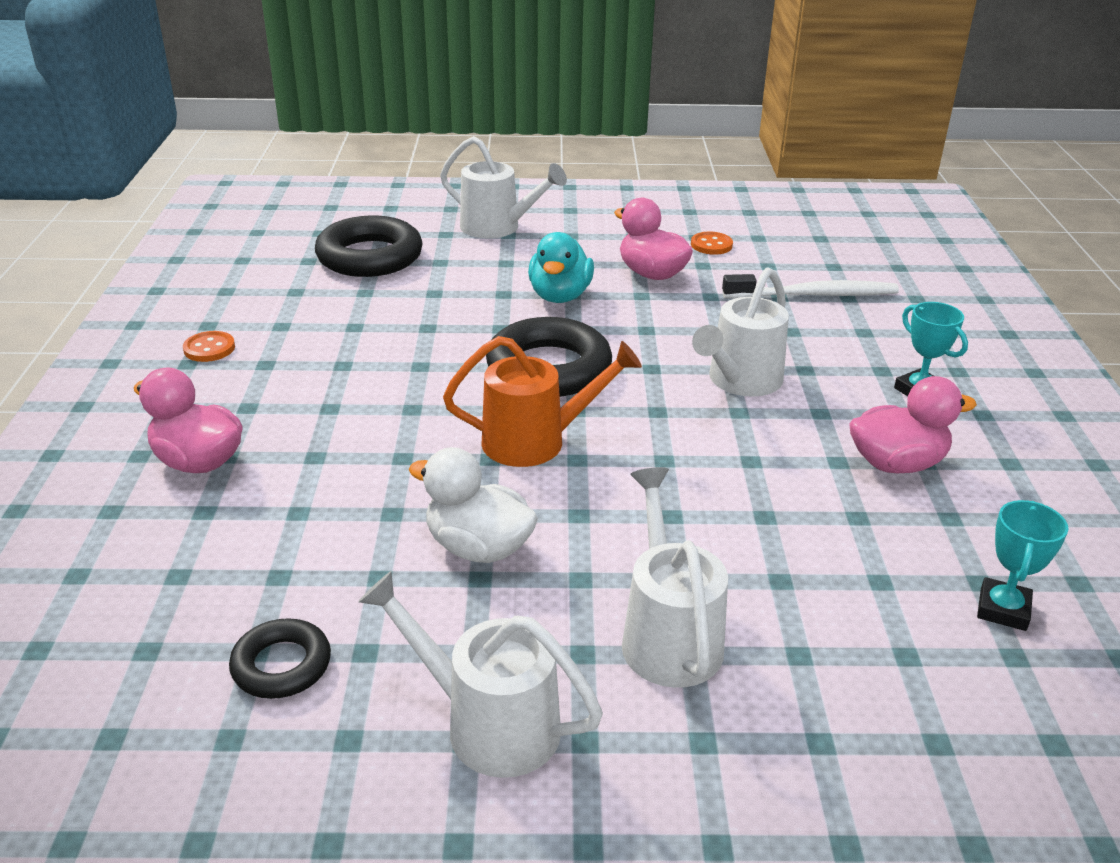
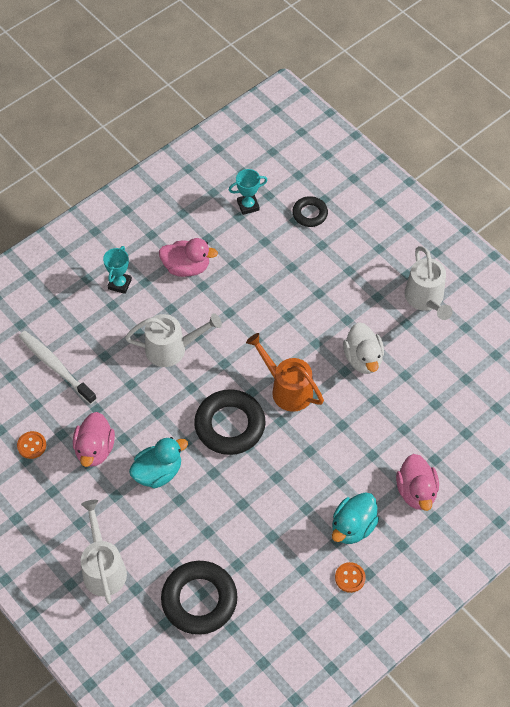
camera: 130 degrees left, 25 degrees up
(257, 384) = (353, 527): none -> turquoise duck
(281, 665) = (463, 366): black ring -> black ring (310, 214)
(667, 634) = (347, 281): white watering can -> none
(896, 464) = (186, 267): pink duck -> pink duck turned 150 degrees clockwise

